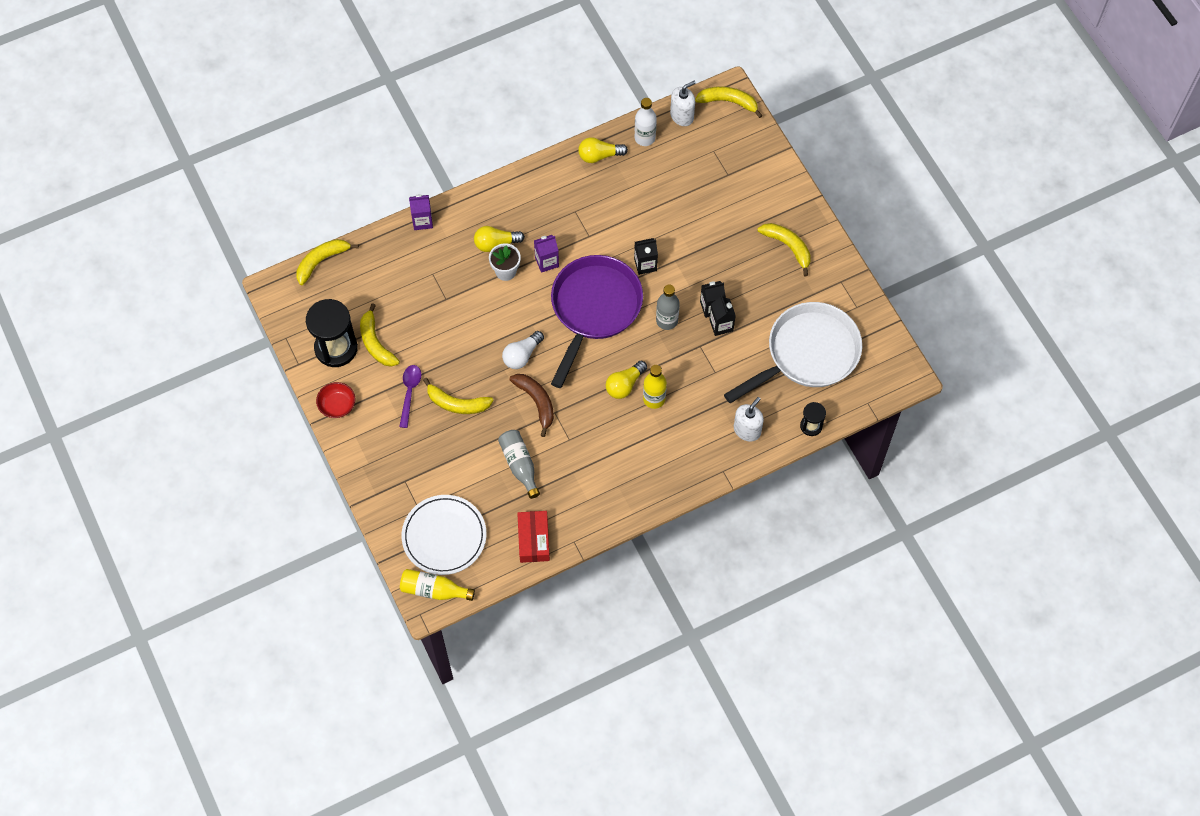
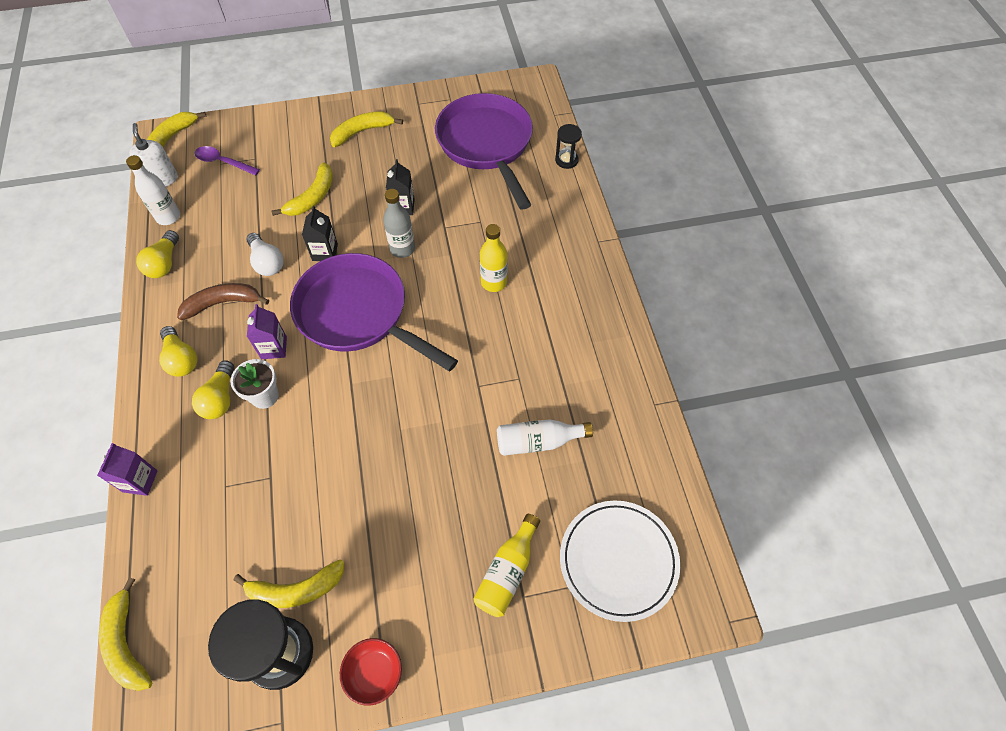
camera: 75 degrees left, 5 degrees down
(409, 393) = (391, 558): purple spoon -> purple spoon (223, 162)
(433, 590) = (696, 593): yellow bottle -> yellow bottle (507, 572)
(457, 403) = (428, 498): yellow banana -> yellow banana (313, 197)
(519, 465) = (538, 441): grey bottle -> white bottle
(522, 355) = (388, 404): white light bulb -> white light bulb (267, 262)
(534, 540) = (644, 449): red box -> none
(536, 402) = (458, 402): brown banana -> brown banana (223, 303)
(624, 385) = (466, 306): yellow light bulb -> yellow light bulb (181, 359)
(721, 325) = (427, 204): black carton -> none
(747, 430) = (556, 210): white soap dispenser -> none
(807, 354) = (487, 144): white pan -> purple pan

